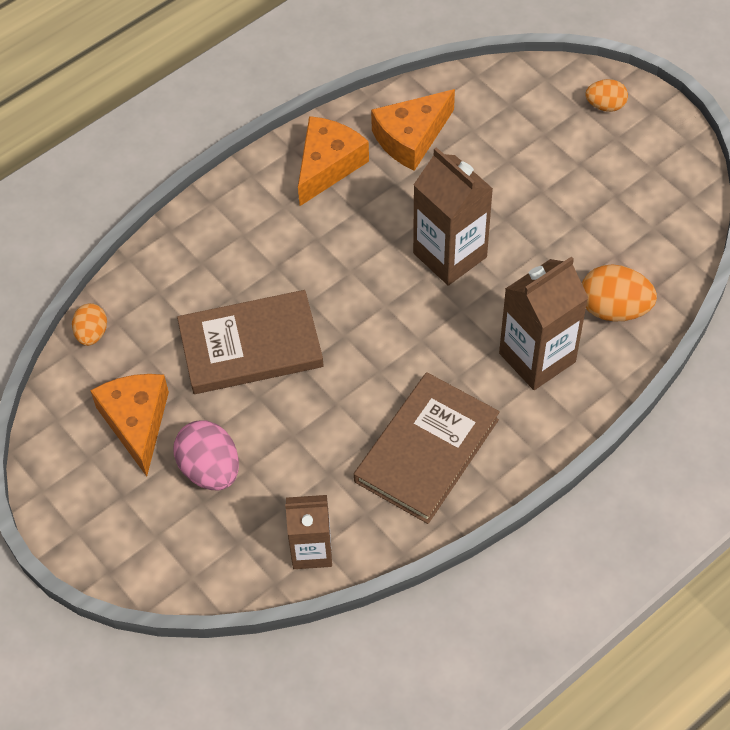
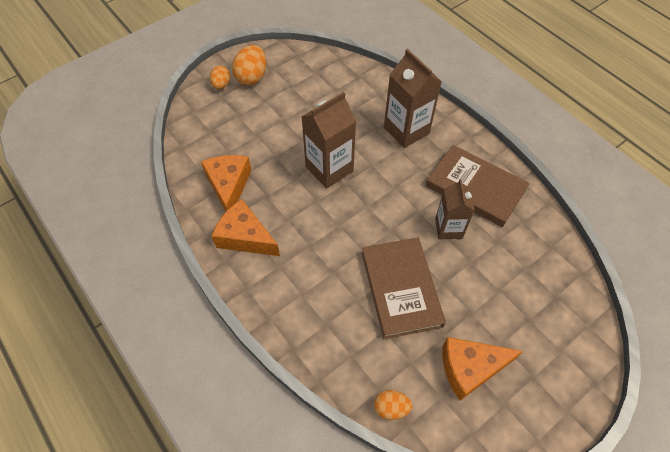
camera: 90 degrees left, 0 degrees up
(210, 469) = (503, 315): pink egg -> none
(311, 550) = (554, 252): brown carton -> brown carton (448, 228)
(411, 138) = (228, 186): orange cheese -> orange cheese turned 150 degrees counterclockwise
(614, 309) = (372, 94): orange egg -> orange egg (252, 77)

